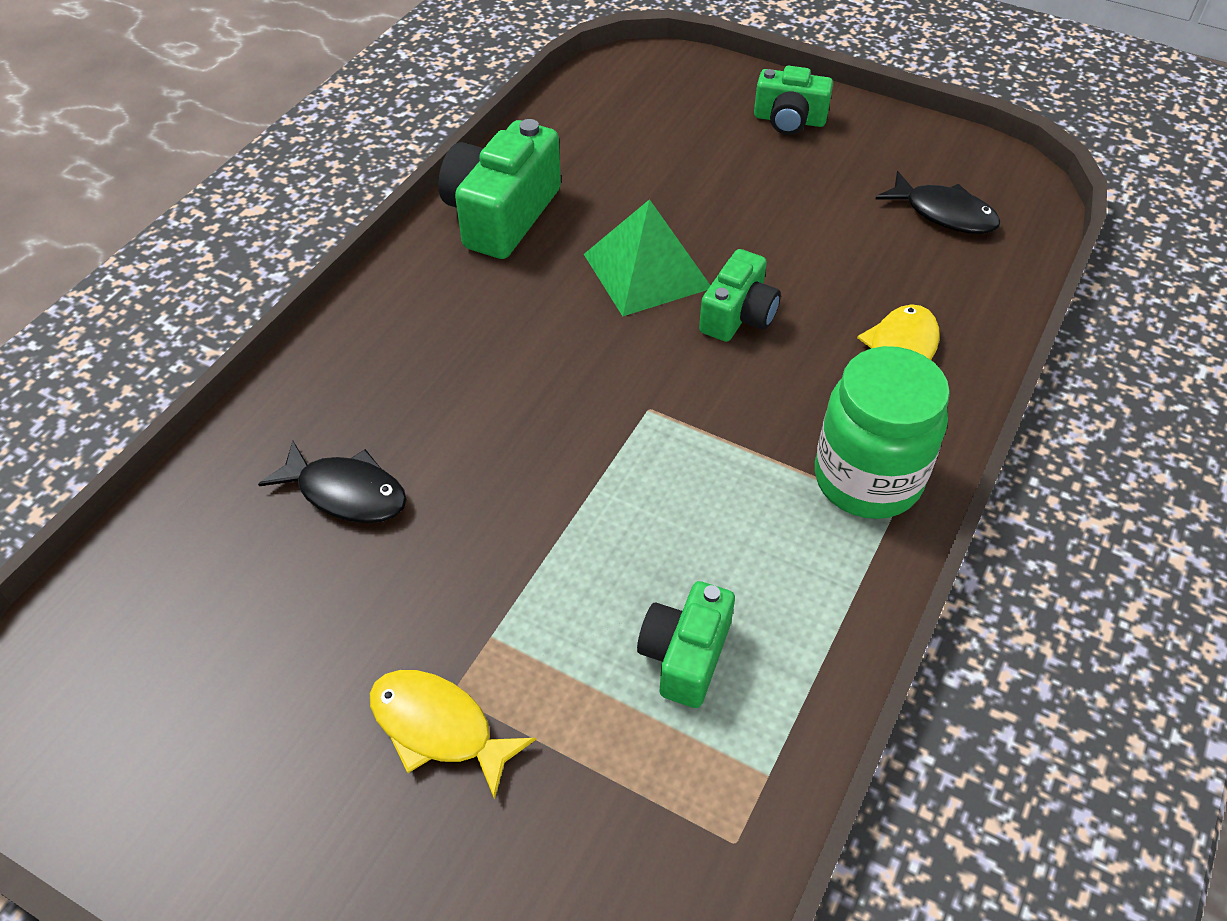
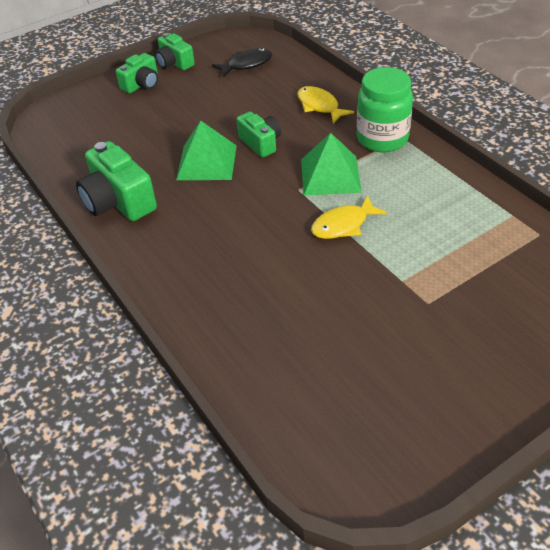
camera: 60 degrees left, 5 degrees down
(346, 493) = (280, 314): black fish -> none
(439, 728) = (445, 312): yellow fish -> yellow fish (343, 225)
(685, 655) = (444, 220): green camera -> green camera (174, 63)
(711, 438) = (330, 175): none -> green pyramid

